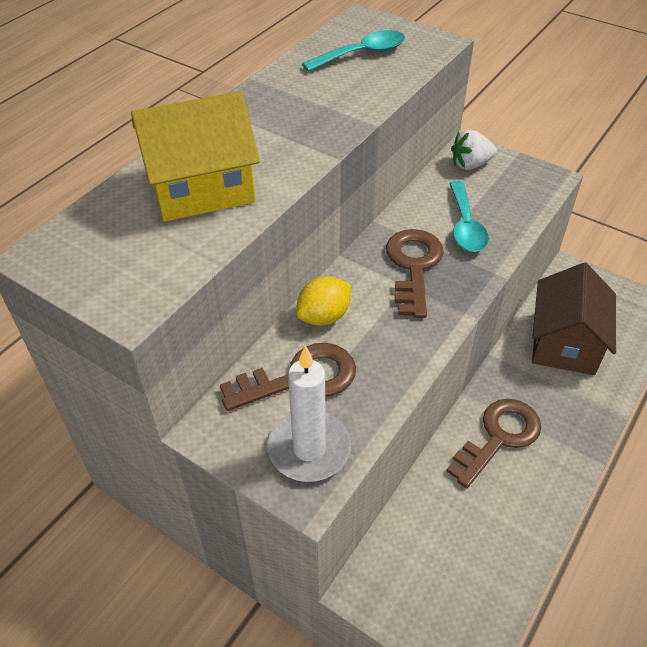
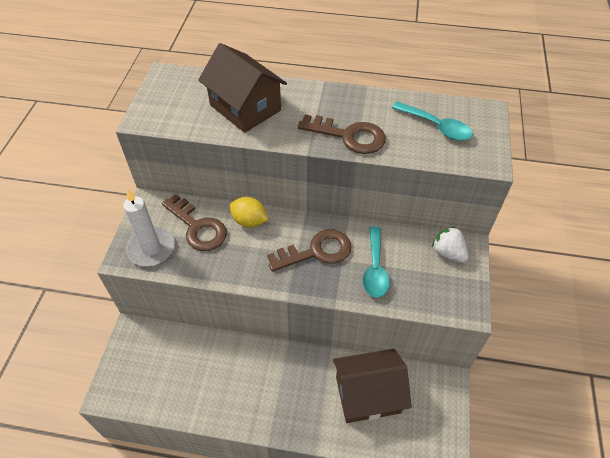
camera: 65 degrees right, 5 degrees up
(202, 188) = (245, 108): yellow house -> brown house
(465, 226) = (375, 269): turquoise spoon -> turquoise spoon turned 60 degrees counterclockwise
(499, 437) = (261, 372): brown key -> brown key (349, 136)

